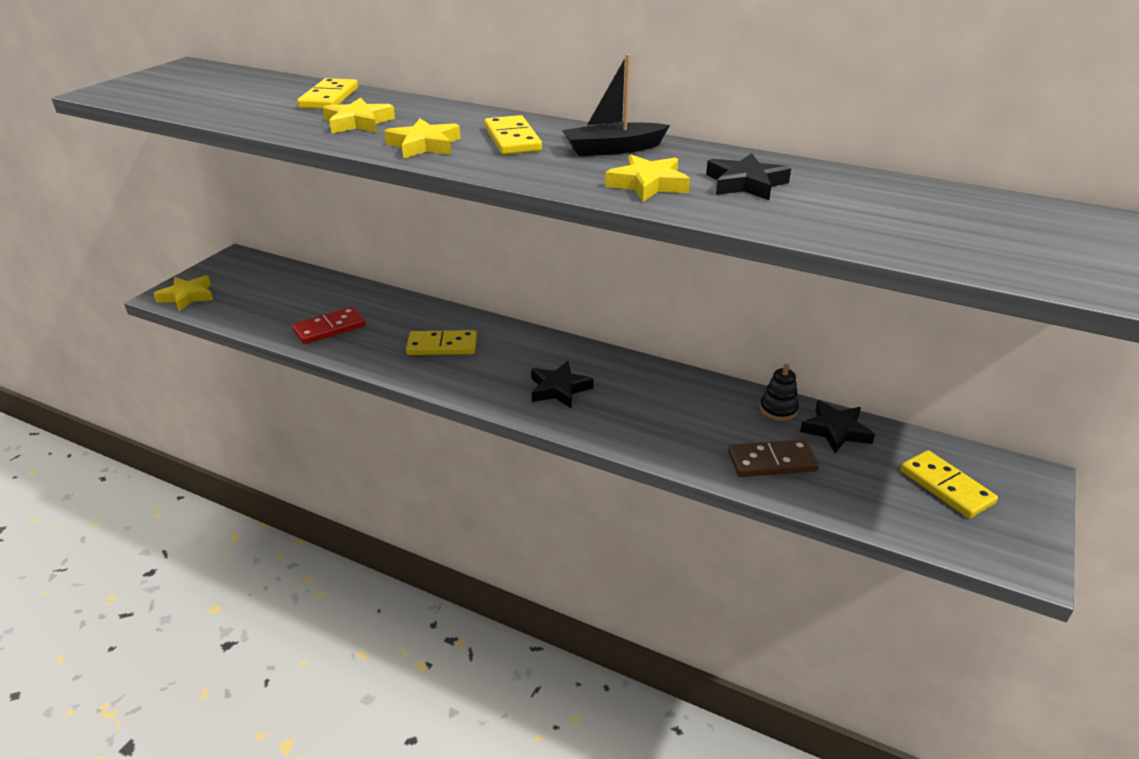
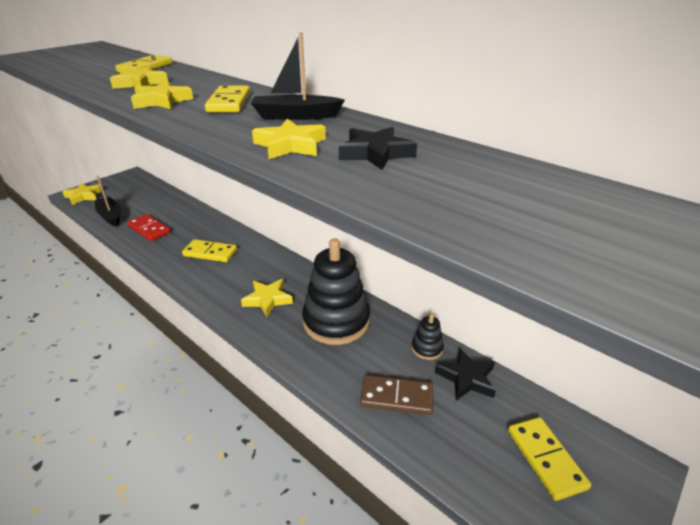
camera: 15 degrees right, 0 degrees up
(255, 319) = (110, 216): none -> black boat
(329, 328) = (149, 229): red domino -> red domino turned 60 degrees clockwise
(559, 389) = (267, 299): black star -> yellow star
(659, 399) = (336, 322): none -> black stacking toy

